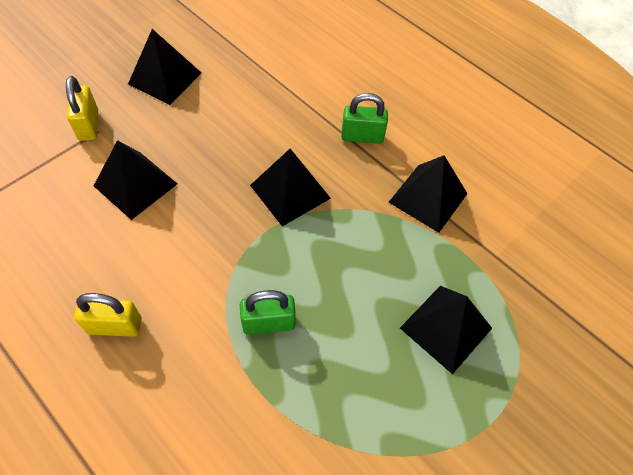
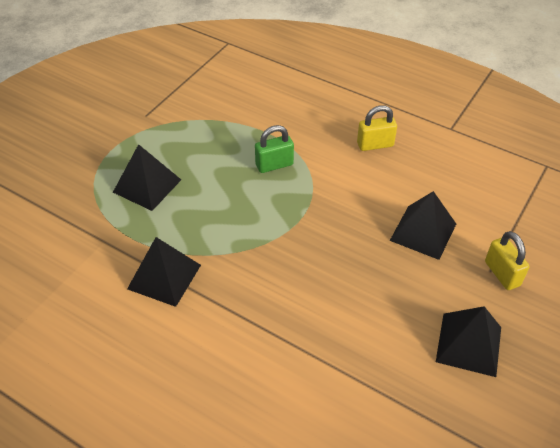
camera: 170 degrees right, 10 degrees down
(290, 192) = (290, 254): black pyramid -> none
(362, 136) = (236, 324): green padlock -> none

